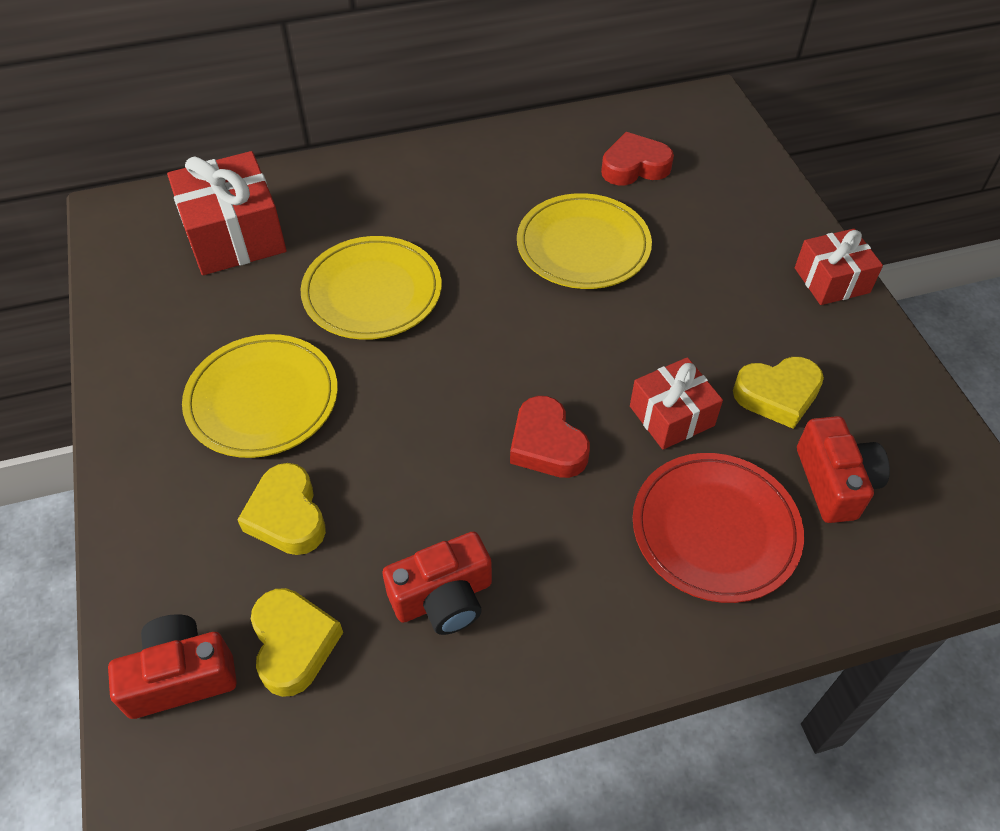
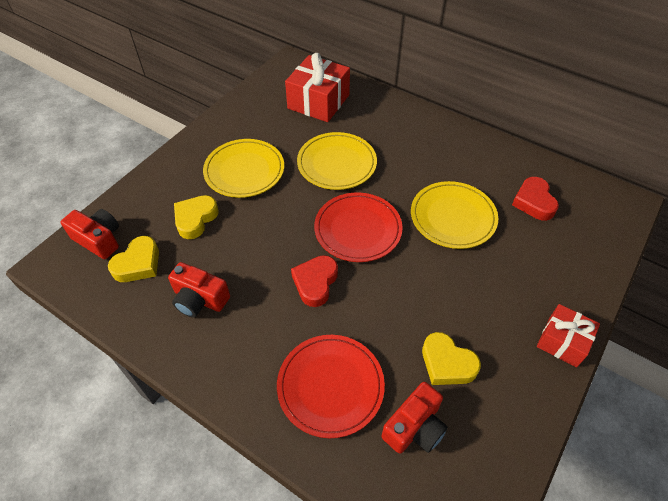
camera: 50 degrees right, 0 degrees up
(506, 345) = (358, 229): none -> red plate
(634, 167) = (533, 202): red heart -> red heart turned 135 degrees counterclockwise
(671, 416) = (383, 323): red gift -> none

